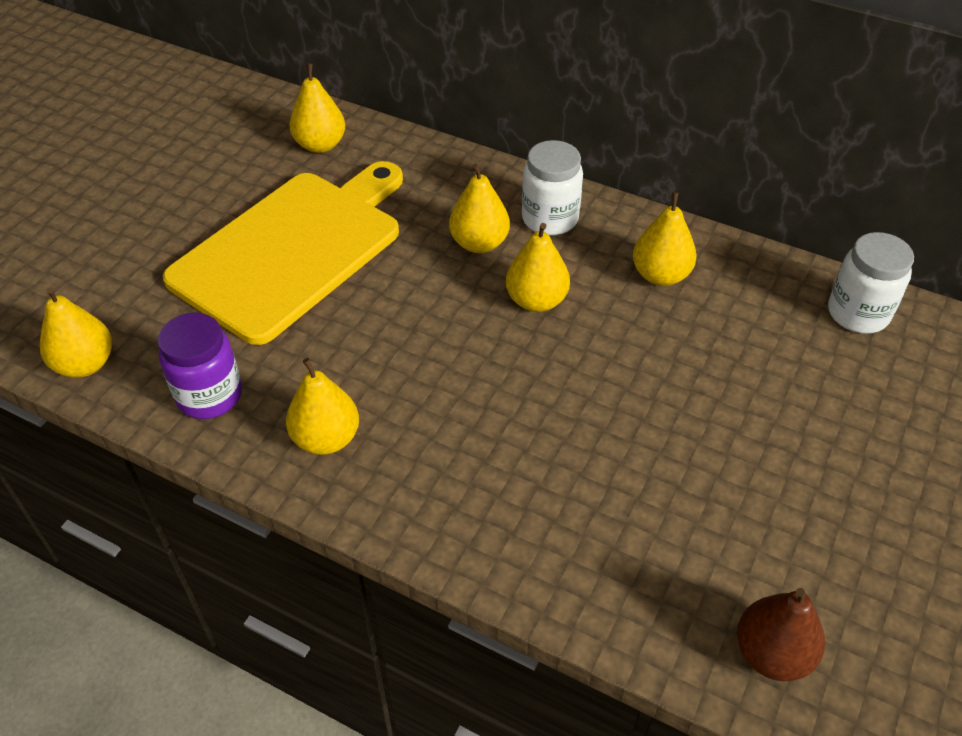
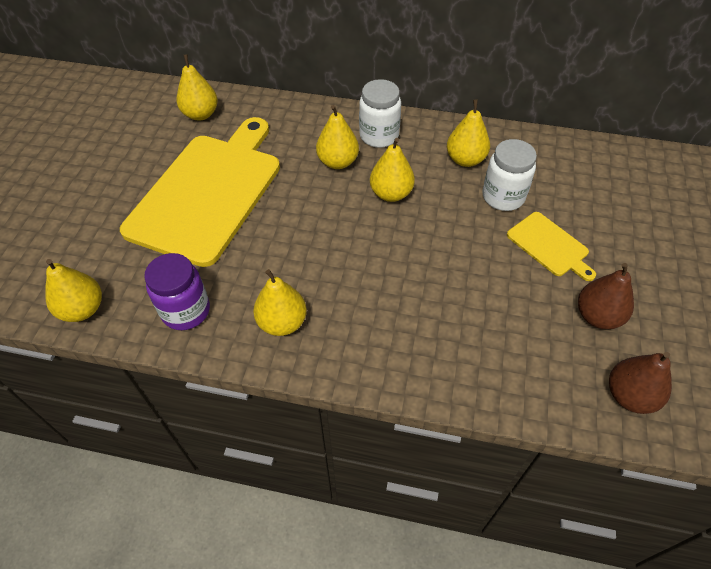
camera: 15 degrees left, 5 degrees up
(736, 420) = (549, 245): none -> yellow cutting board
(768, 533) = (597, 316): none -> brown pear
(858, 313) = (596, 159): white jar -> white jar (503, 197)

